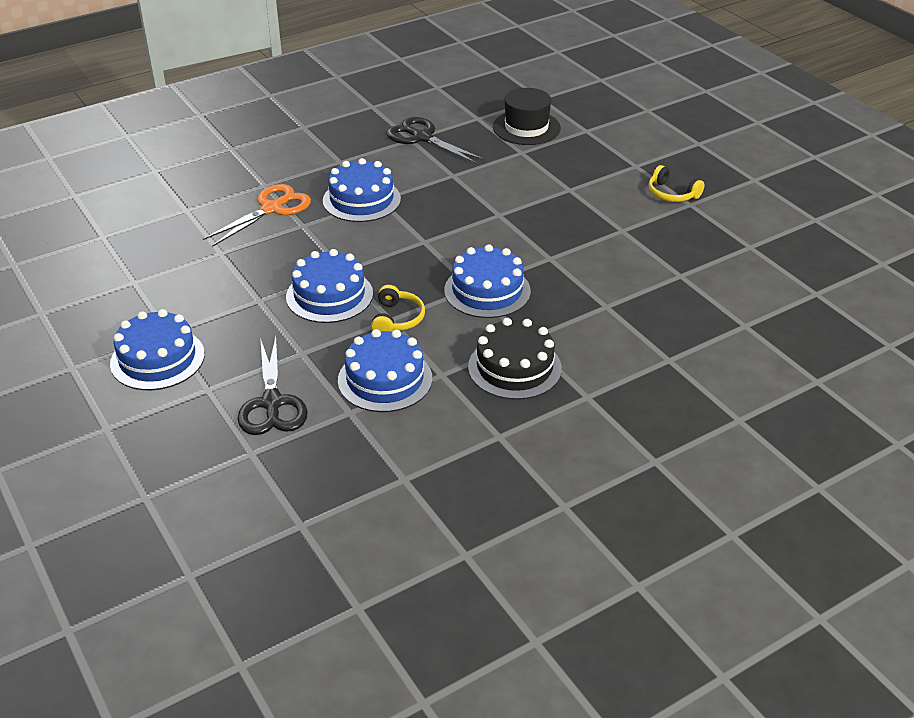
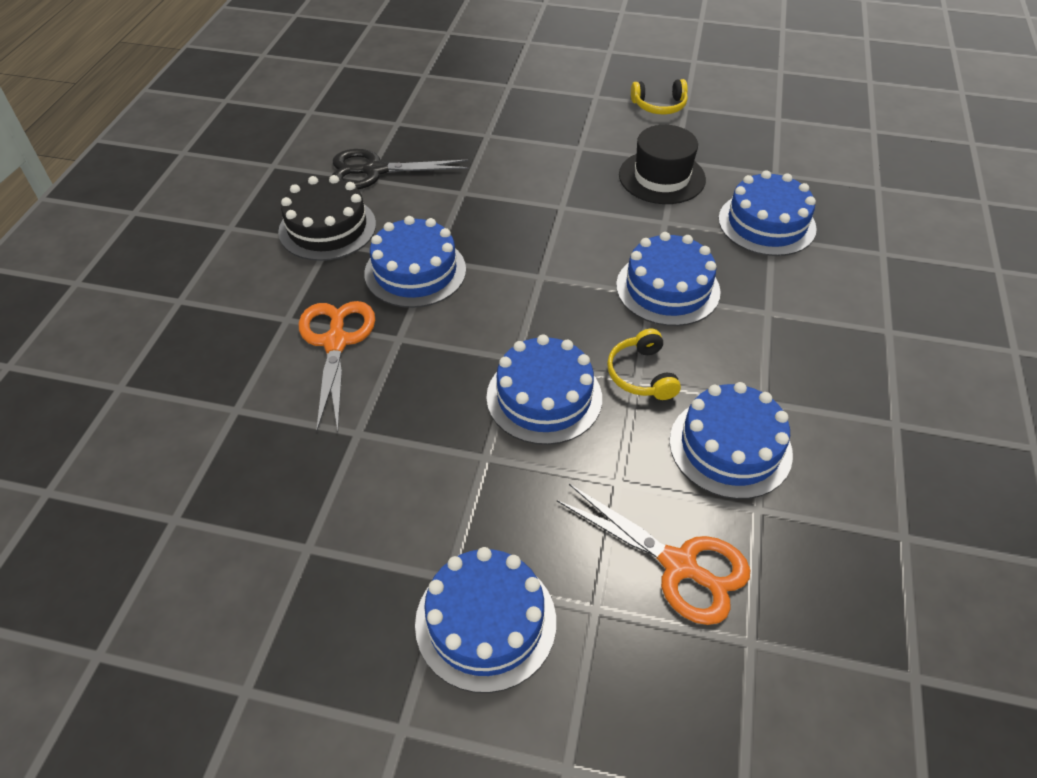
camera: 45 degrees left, 10 degrees up
(272, 403) = (678, 565): black scissors -> orange scissors
(397, 319) = (641, 374): yellow headphones -> yellow headphones turned 150 degrees counterclockwise
(514, 367) = (802, 347): black cake -> black cake (327, 228)
(526, 128) = (455, 109): black hat -> black hat (661, 177)
(617, 297) = (766, 223): none -> blue cake

